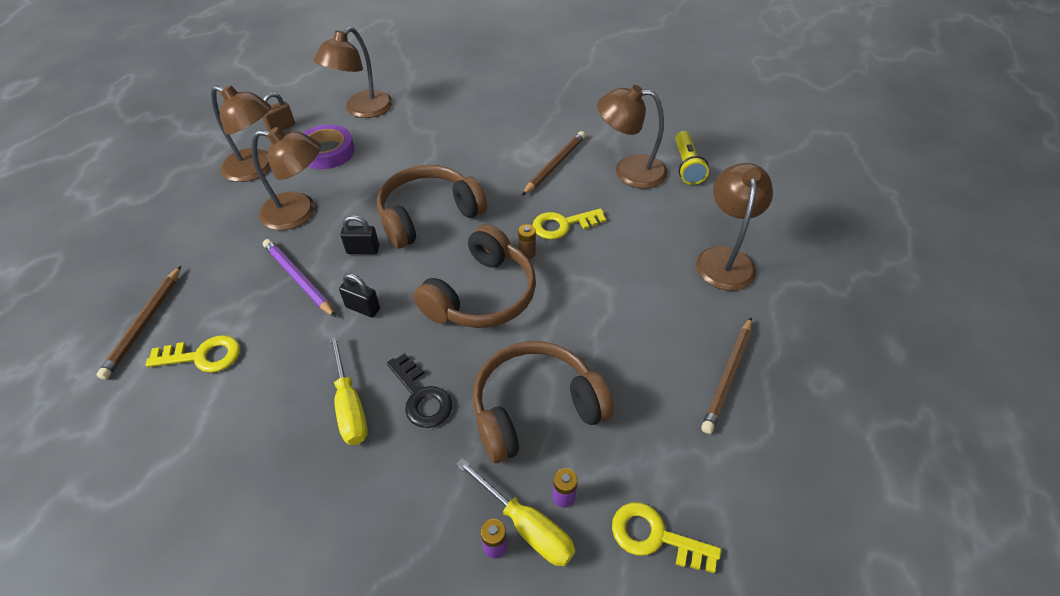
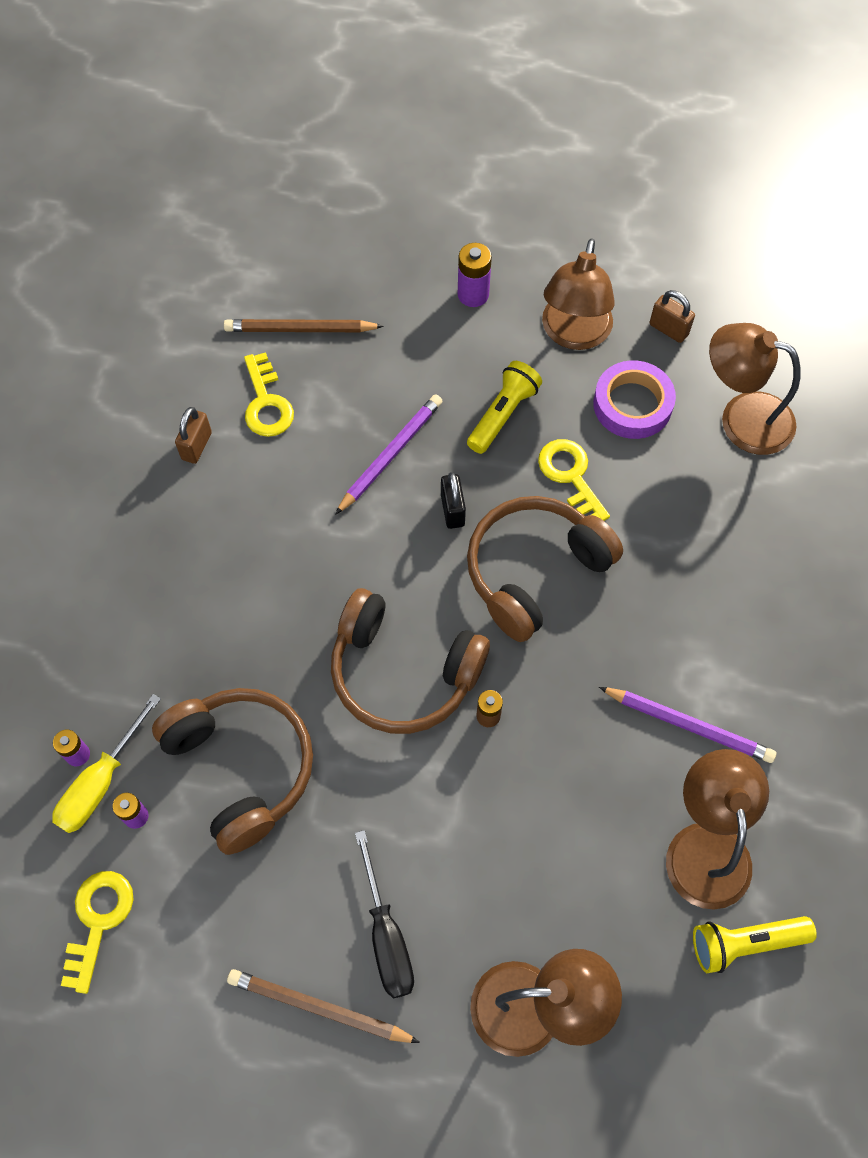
camera: 80 degrees right, 15 degrees up
(188, 214) = (473, 294): none -> purple battery
(215, 415) = (196, 446): none -> brown padlock
(299, 212) = (503, 415): brown lamp -> yellow flashlight
(350, 405) = (222, 569): yellow screwdriver -> none
(363, 308) = (358, 539): black padlock -> none
(421, 396) = (243, 639): black key -> none
(428, 215) = (534, 571): brown headphones -> brown headphones turned 90 degrees counterclockwise
(555, 165) = (689, 725): brown pencil -> purple pencil
(563, 225) = (555, 757): yellow key -> yellow key (570, 476)
(676, 329) = (386, 935): none -> black screwdriver

